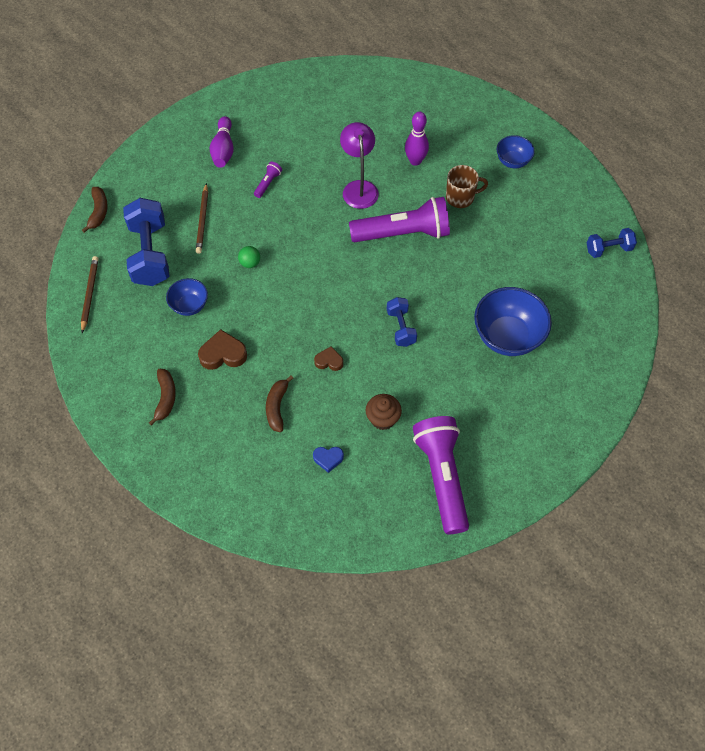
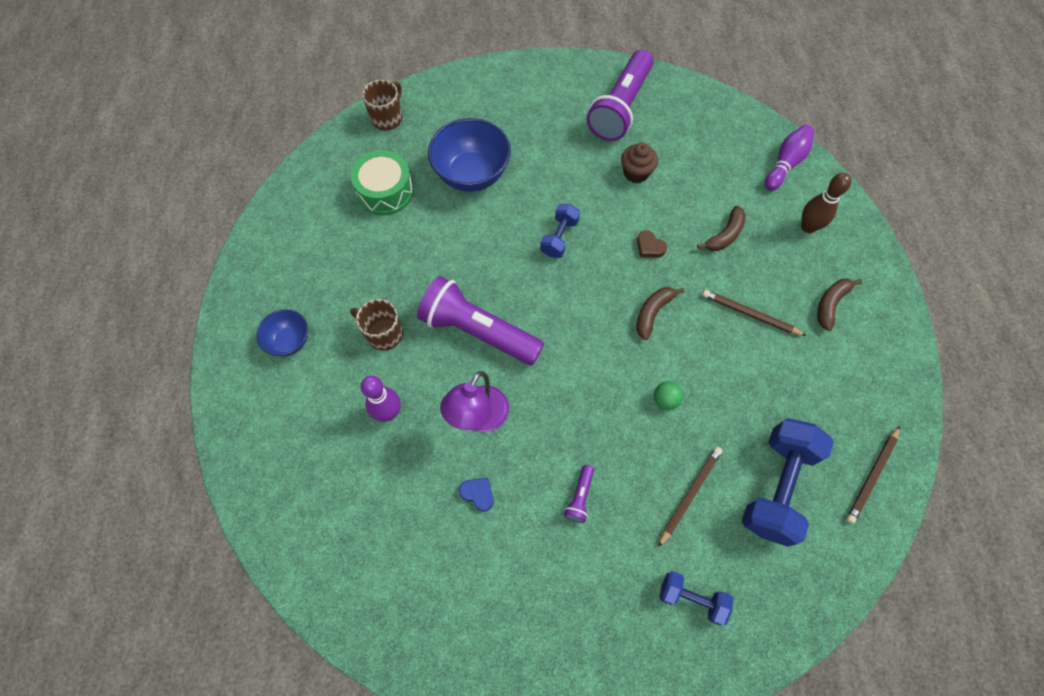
camera: 145 degrees left, 5 degrees up
(98, 212) = (819, 598): brown banana -> brown banana (653, 313)
(189, 305) = (760, 389): blue bowl -> none
(213, 456) = (808, 227): none -> brown bowling pin
(223, 149) = (604, 594): purple bowling pin -> purple bowling pin (785, 163)
(223, 354) = (750, 314): brown heart -> brown pencil
(268, 183) = (579, 497): purple flashlight -> purple flashlight turned 45 degrees counterclockwise
(328, 459) = (705, 169): blue heart -> blue heart (478, 494)
(555, 285) = (385, 191): none -> green drum
(608, 249) = (305, 193): blue dumbbell -> blue dumbbell (691, 598)
(617, 342) = (387, 118): none -> brown mug

